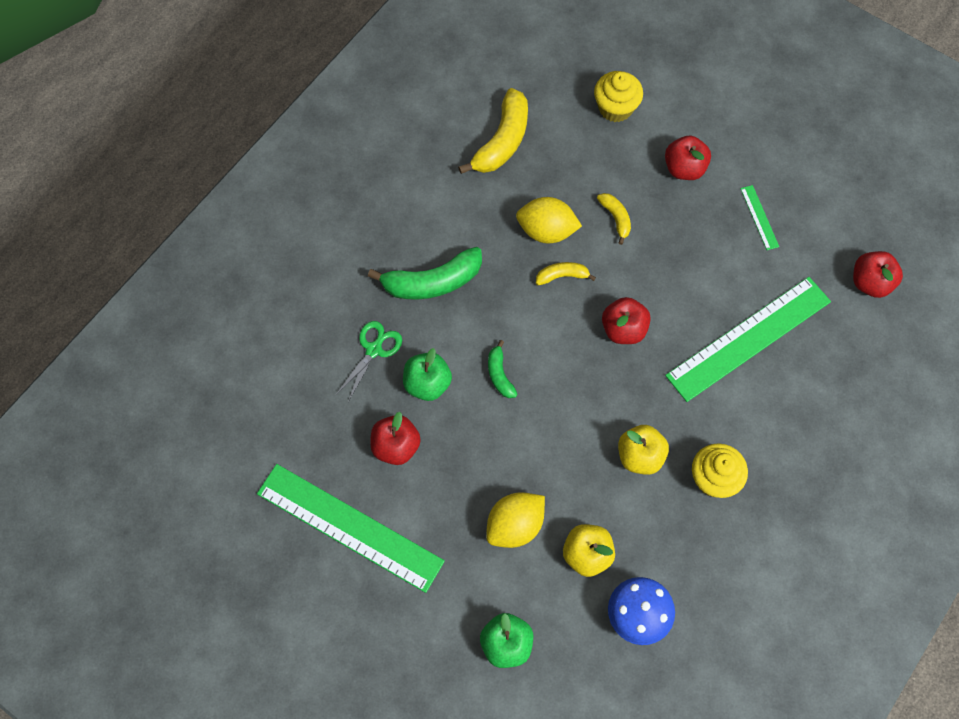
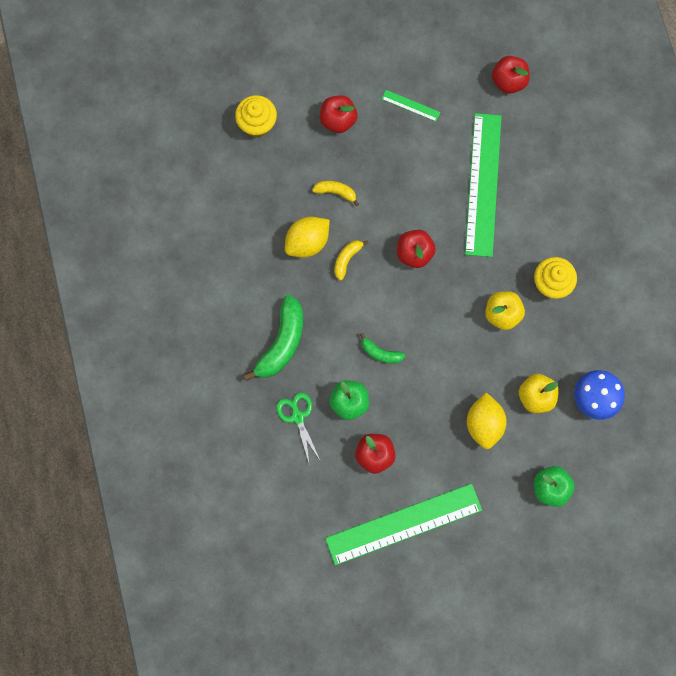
camera: 50 degrees left, 10 degrees up
(502, 141) = (218, 215): yellow banana -> none

